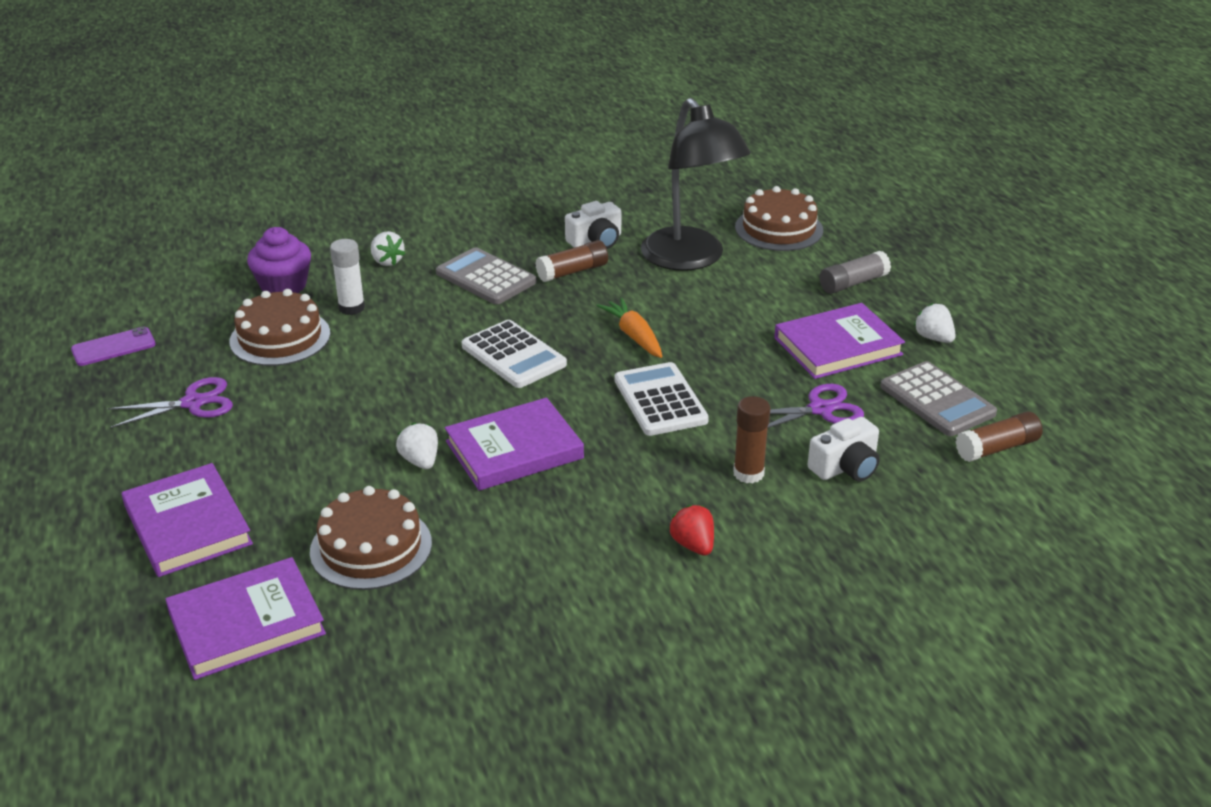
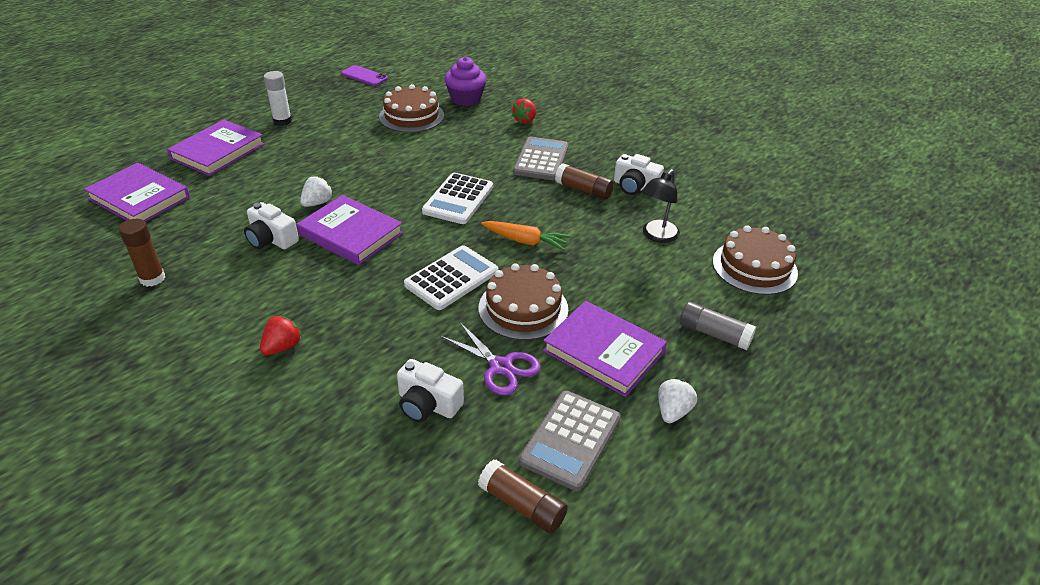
camera: 60 degrees right, 5 degrees up
(193, 403) = (329, 114): purple scissors -> none
(351, 308) = (462, 126): white glue stick -> white glue stick (282, 121)
(371, 547) = (223, 214): brown cake -> brown cake (523, 308)
(387, 261) = (525, 120): white strawberry -> red strawberry
(470, 515) = (271, 239): none -> white camera
(634, 336) = (525, 241): orange carrot -> orange carrot turned 75 degrees clockwise
(690, 259) = (657, 236): black lamp -> black lamp, size x0.51
(748, 473) = (386, 350): brown glue stick -> brown glue stick (152, 278)

